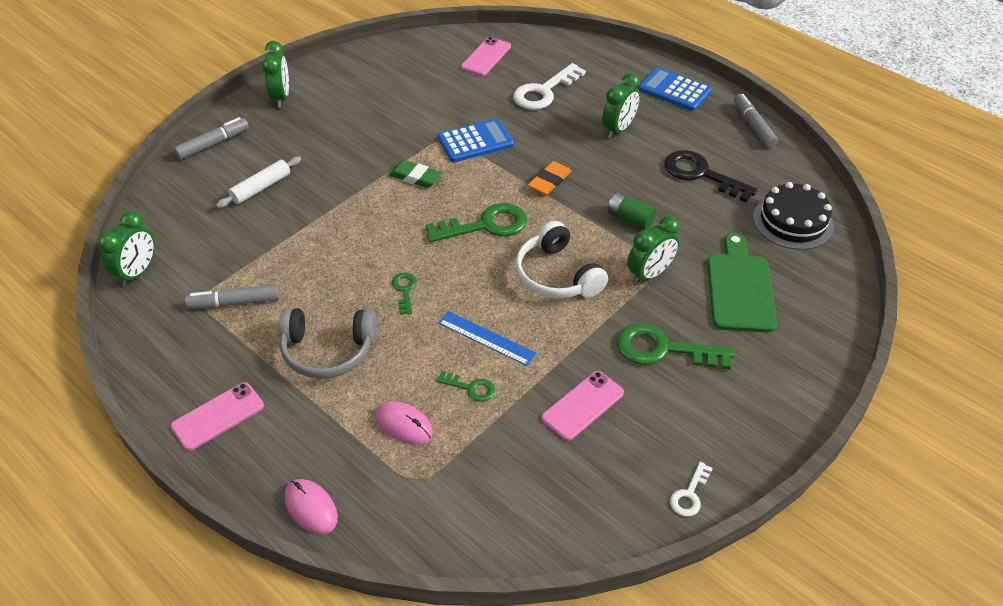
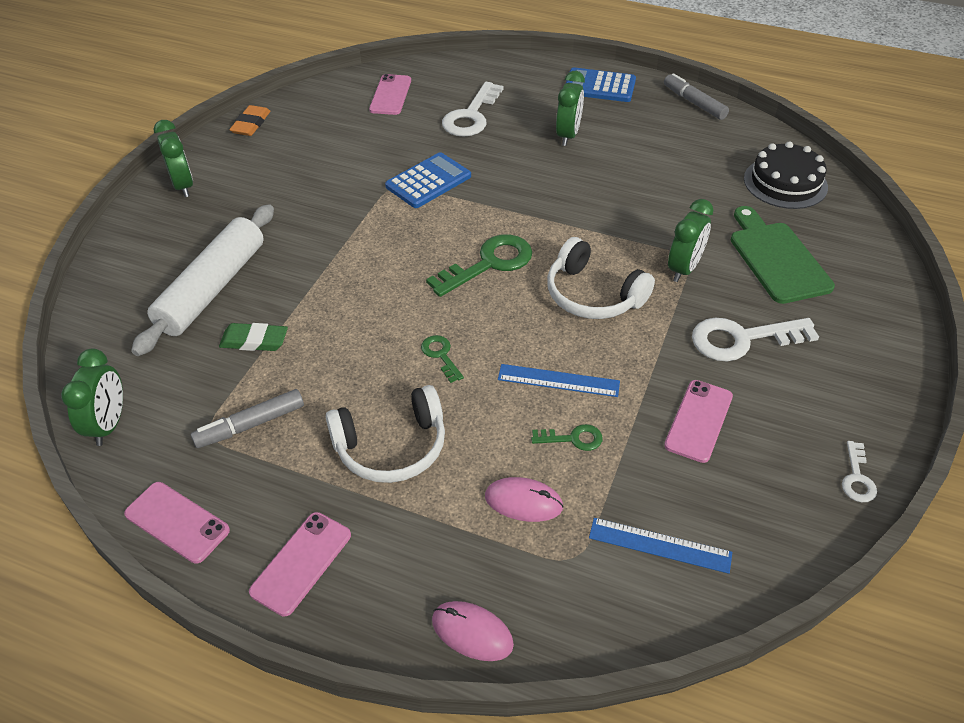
camera: 20 degrees left, 0 degrees up
(149, 358) = (177, 522): none -> pink phone
(213, 144) = (127, 254): grey marker -> none
(261, 188) = (212, 288): white rolling pin -> white rolling pin, size x1.86
(328, 351) = (391, 446): grey headphones -> white headphones
(415, 177) = (384, 233): green eraser -> green eraser (254, 340)
(490, 492) = (660, 545): none -> blue ruler
(549, 181) = (529, 202): orange eraser -> orange eraser (251, 124)
(630, 219) = (631, 219): green battery -> none
(663, 349) = (742, 339): green key -> white key
(701, 174) = (674, 159): black key -> none

